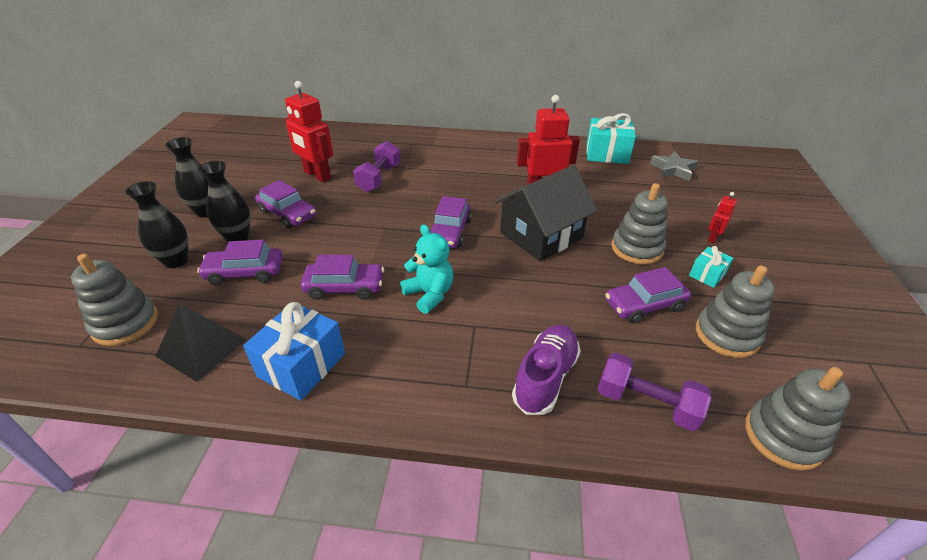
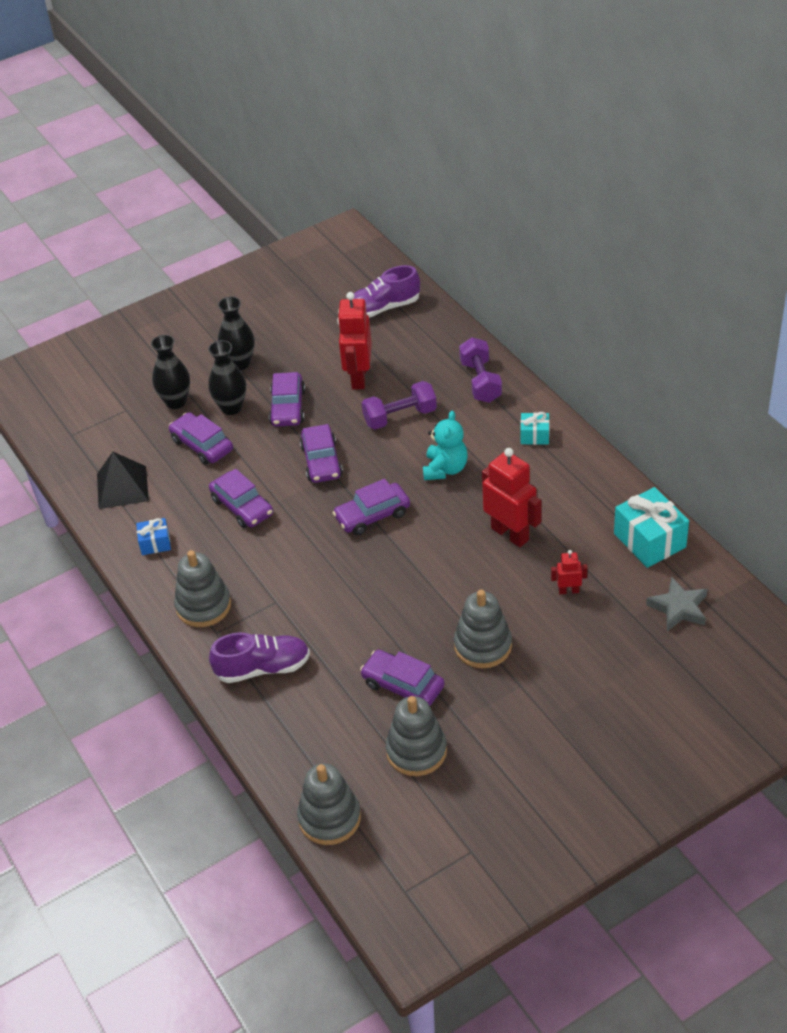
camera: 55 degrees right, 5 degrees up
(125, 323) = (104, 436): grey stacking toy -> grey stacking toy (203, 606)
(280, 140) = (383, 308): none -> purple shoe
(302, 365) = (155, 543): blue gift -> blue gift, size x0.54
(363, 226) = (321, 461): none -> purple car
(429, 294) = (283, 556): turquoise teddy bear -> turquoise teddy bear (445, 469)
(541, 235) = (432, 574): black house -> none
(646, 403) = (290, 733): purple dumbbell -> purple dumbbell (480, 381)
(707, 274) = (492, 709): turquoise gift -> turquoise gift (534, 435)
(712, 238) = (563, 691): red robot -> red robot (568, 591)

